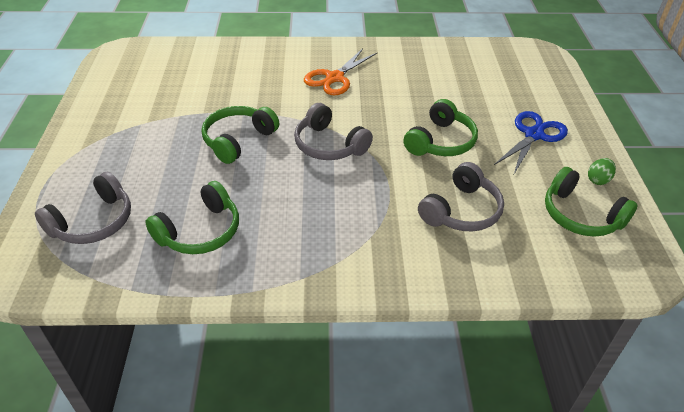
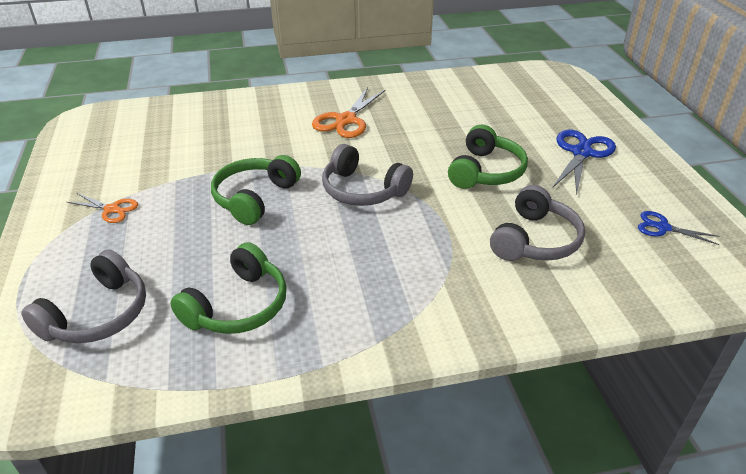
camera: 10 degrees left, 5 degrees down
(123, 135) = (112, 209): none -> orange scissors
(580, 215) = (662, 227): green headphones -> blue scissors
(598, 180) = (665, 189): green egg -> none

